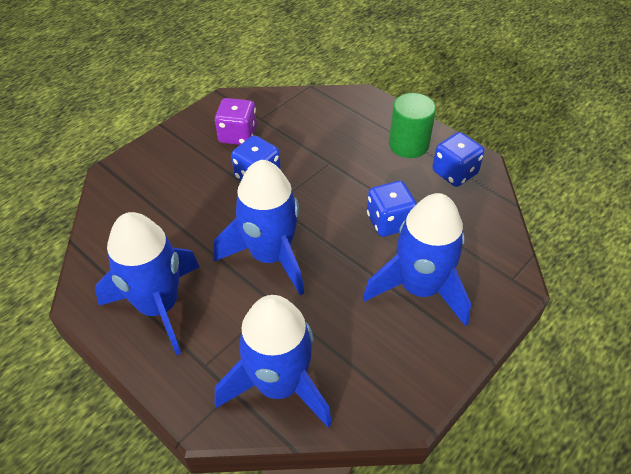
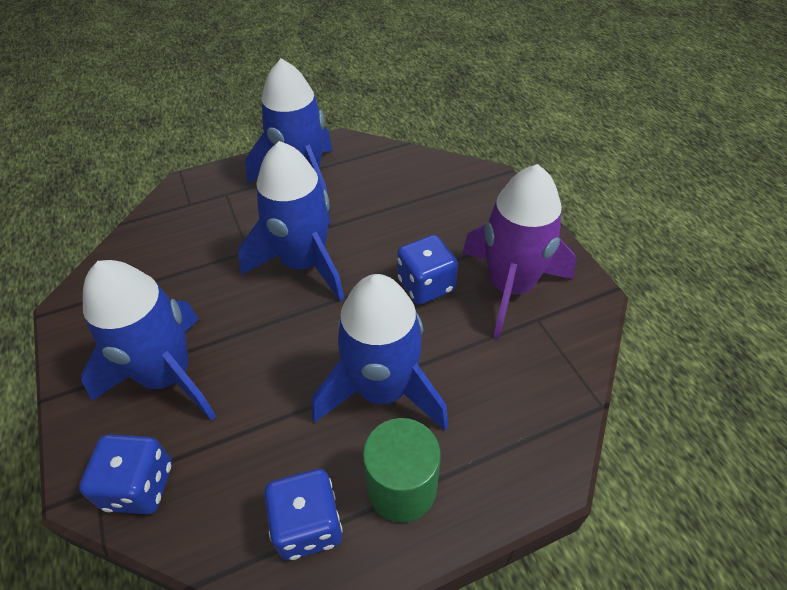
camera: 115 degrees right, 0 degrees up
(238, 135) = (510, 287): purple dice -> purple rocket
(279, 384) = (169, 231): blue rocket -> blue rocket (383, 390)
(389, 222) = (275, 389): blue dice -> blue dice (139, 486)

